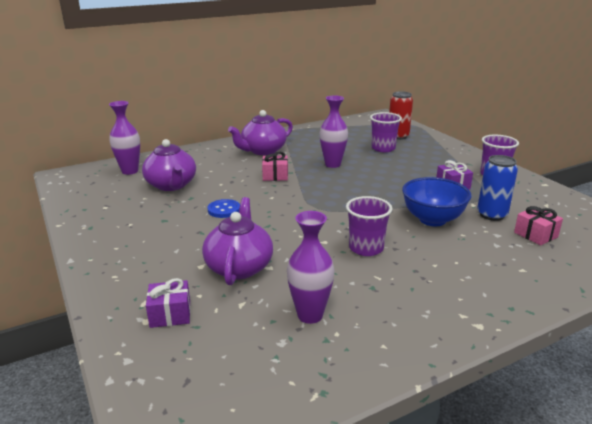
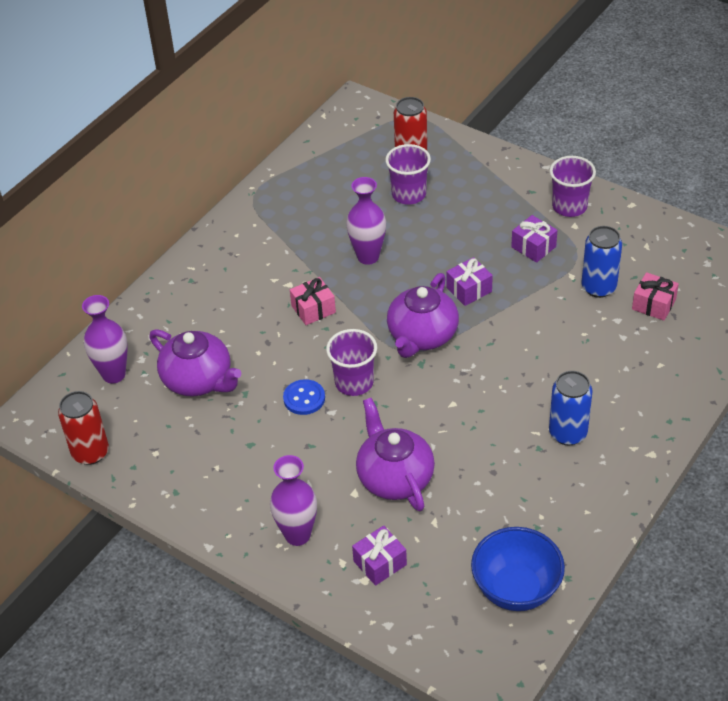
camera: 25 degrees left, 20 degrees up
(71, 196) = (90, 452): none -> red can
(263, 151) = (254, 260): purple teapot -> purple teapot (422, 336)
(310, 315) = (505, 507): purple vase -> purple vase (297, 535)
(366, 248) = (501, 396): purple cup -> purple cup (354, 382)
(388, 192) = (469, 289): none -> purple gift
(405, 286) = (567, 433): none -> blue can
(432, 220) = (542, 321): blue bowl -> blue bowl (516, 589)

